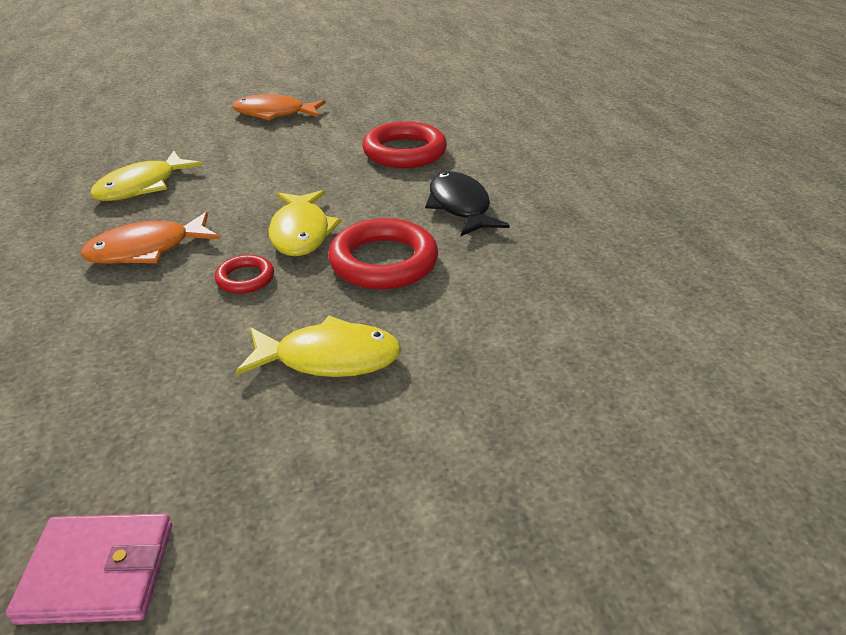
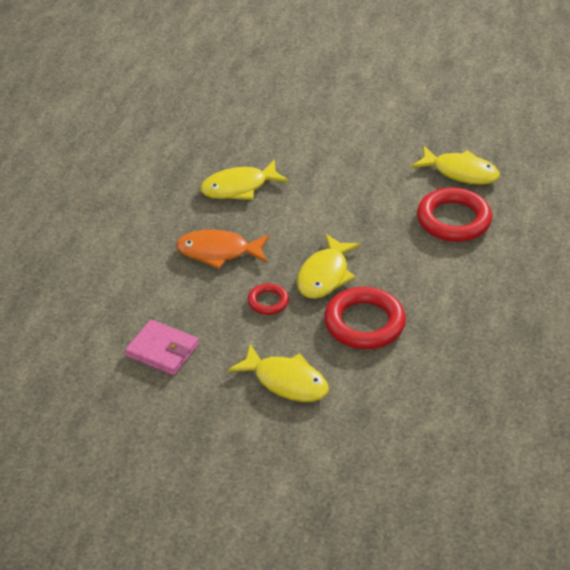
camera: 30 degrees right, 5 degrees up
(98, 572) = (122, 447): pink wallet -> pink wallet (162, 350)
(274, 114) = (376, 134): orange fish -> none
(380, 120) = (460, 172): none -> yellow fish
(460, 206) = (454, 294): black fish -> none

